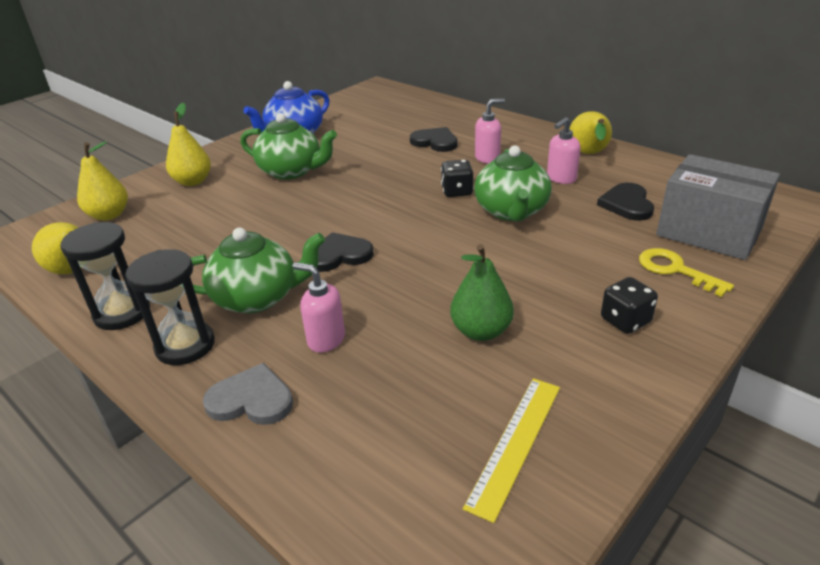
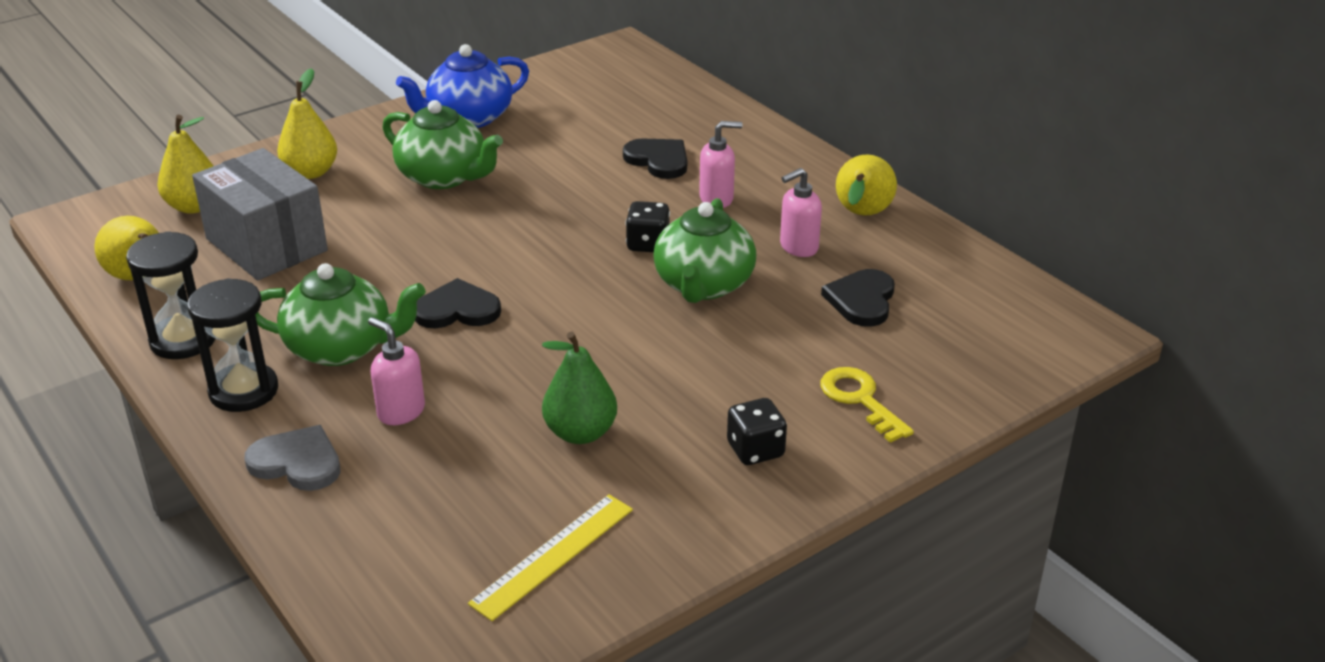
camera: 10 degrees right, 0 degrees up
(708, 232) = (940, 358): grey box -> grey box (266, 245)

